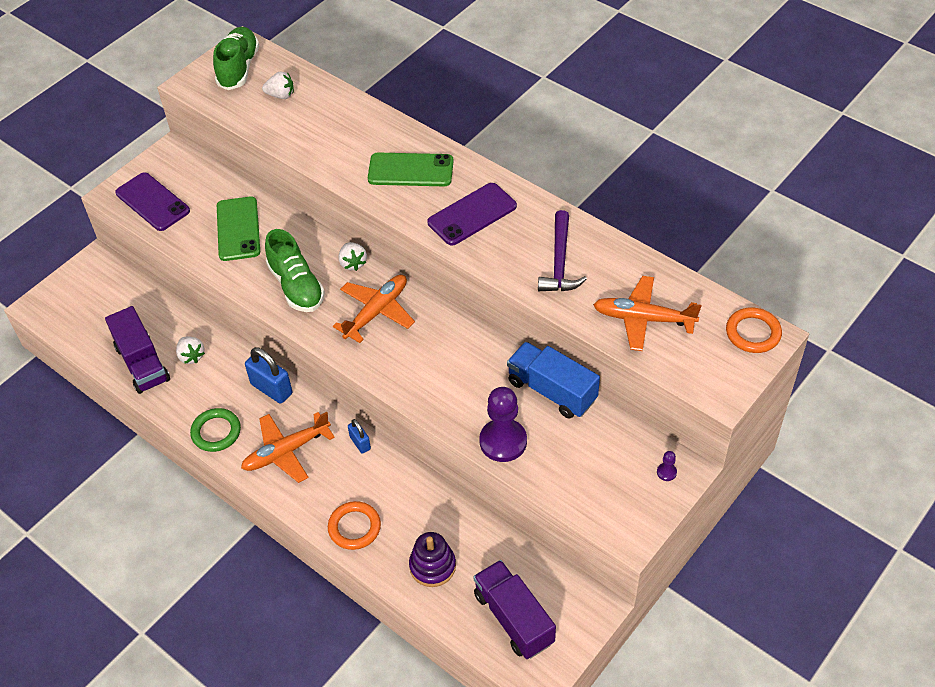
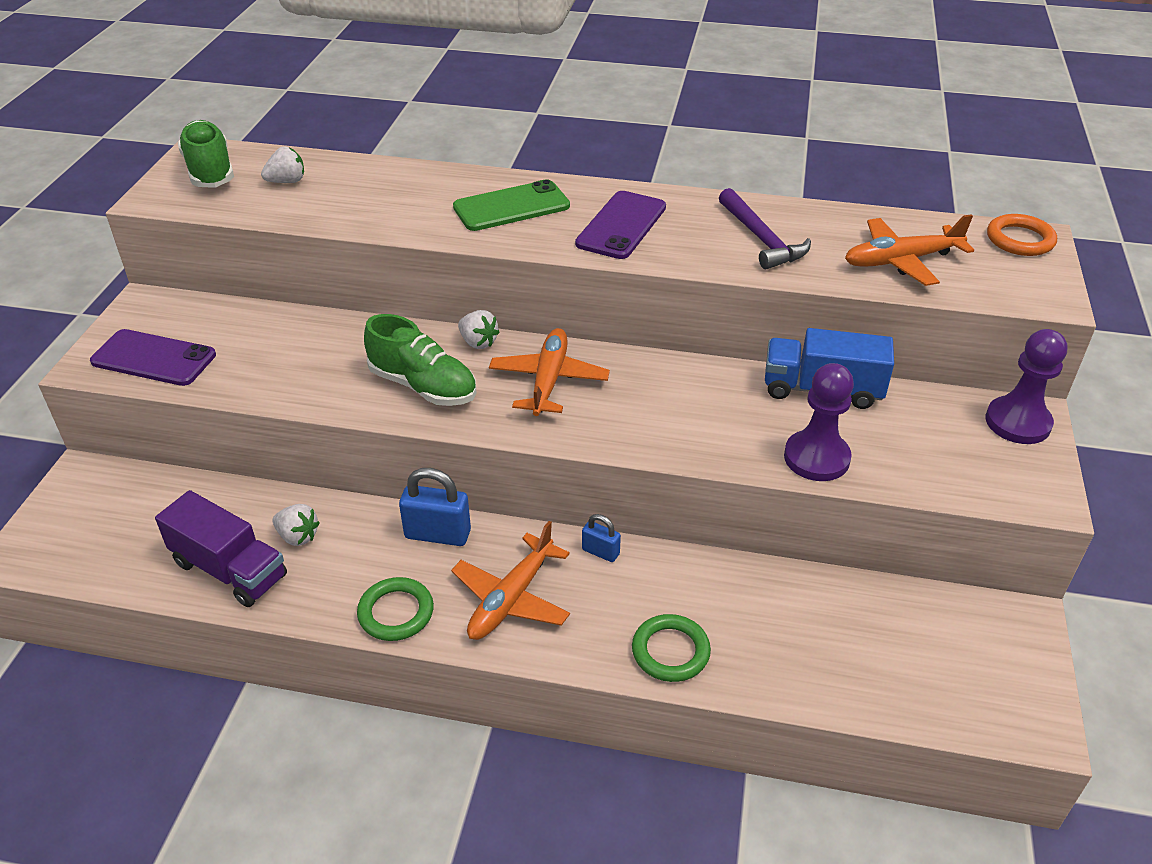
camera: 30 degrees left, 10 degrees down
(238, 229) = (298, 352): green phone -> none
(354, 527) = (670, 651): orange ring -> green ring
(432, 566) = (804, 654): purple stacking toy -> none
(513, 618) = (950, 671): purple truck -> none
(666, 472) = (1017, 422): purple pawn -> purple pawn, size x2.45

